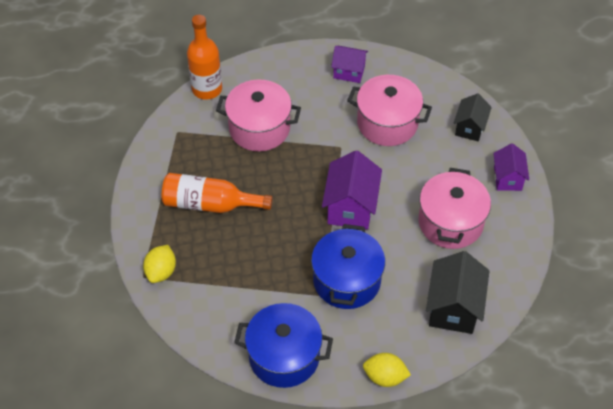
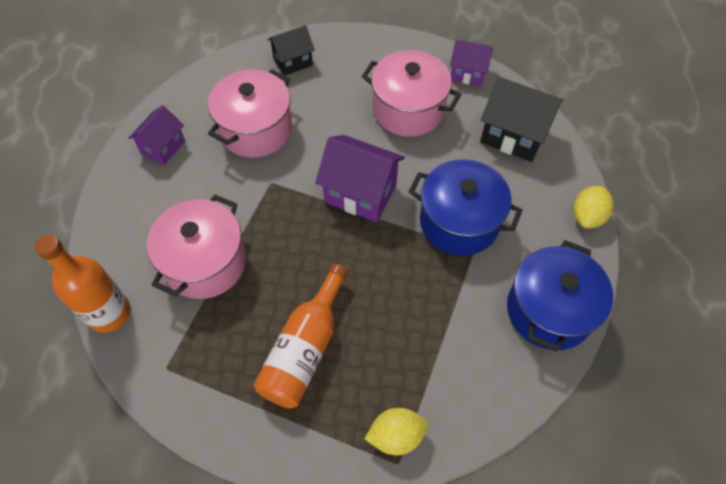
camera: 75 degrees left, 5 degrees up
(161, 271) = (396, 436): yellow lemon -> yellow lemon turned 45 degrees counterclockwise
(470, 128) = (293, 62): black house -> black house turned 60 degrees counterclockwise
(507, 178) = (368, 50): purple house -> purple house (468, 73)

